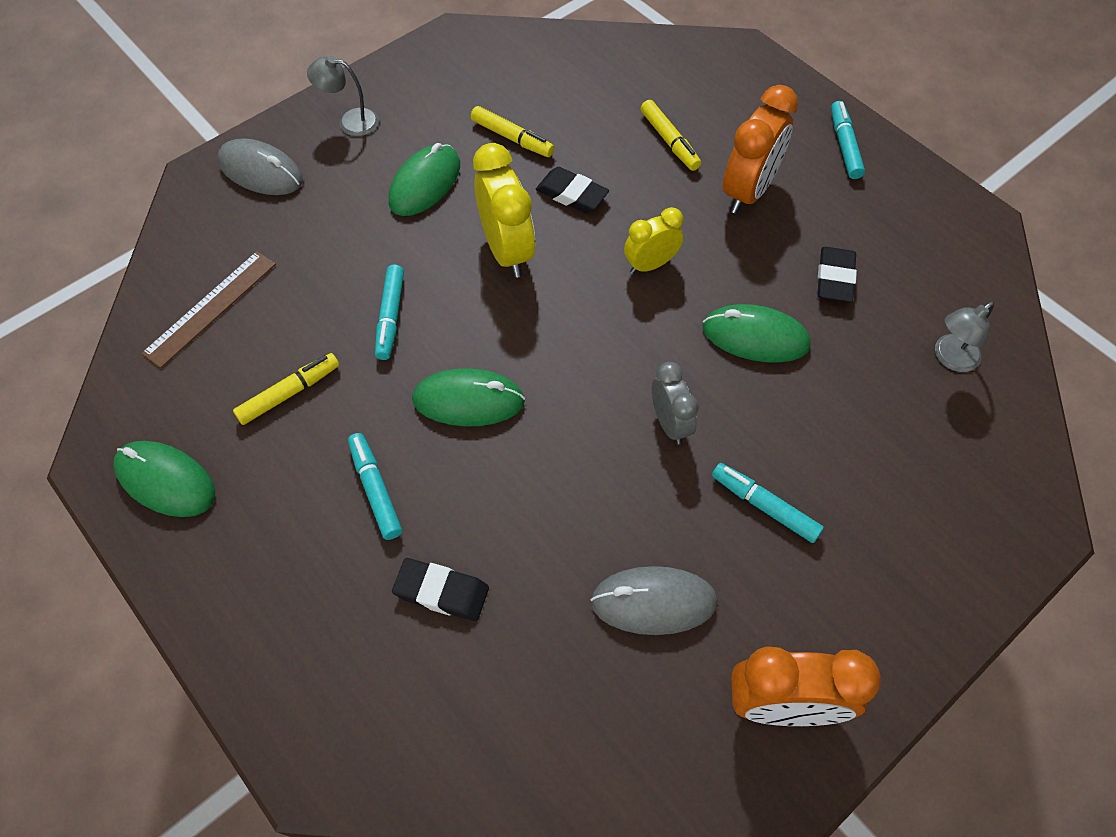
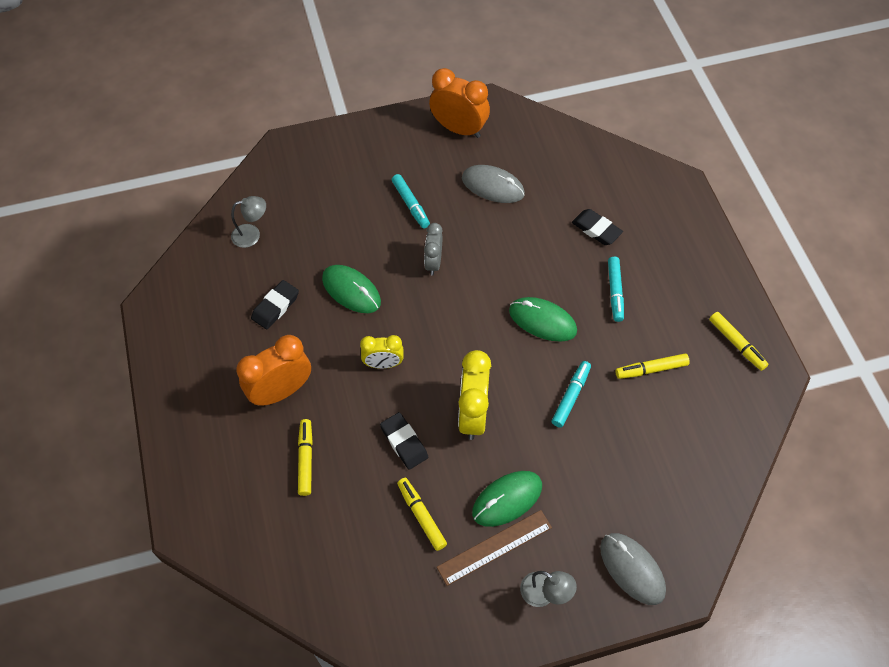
camera: 155 degrees left, 0 degrees up
(166, 481) = (736, 344): green mouse -> yellow marker
(210, 308) = (692, 454): brown ruler -> brown ruler (494, 547)
(844, 145) = (186, 400): turquoise marker -> none

